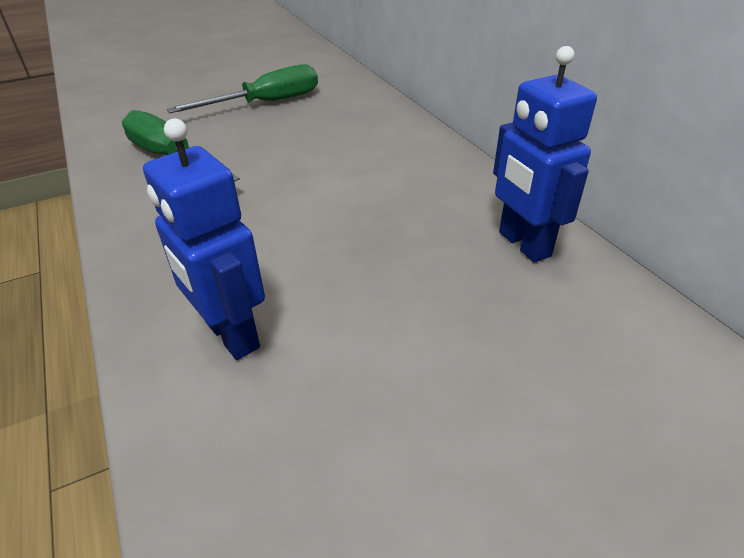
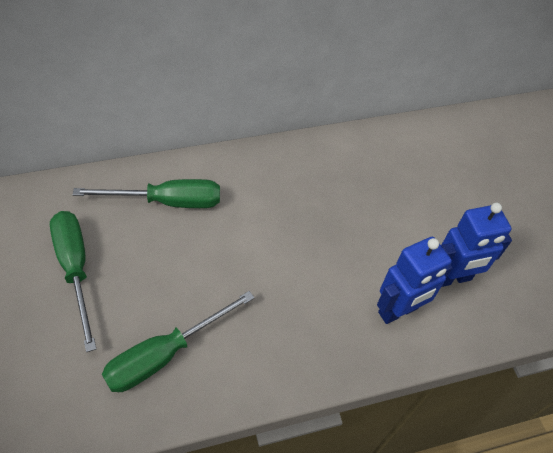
camera: 85 degrees left, 15 degrees up
(364, 129) = (167, 201): none -> green screwdriver
(523, 244) = (343, 157): blue robot -> blue robot (452, 278)

